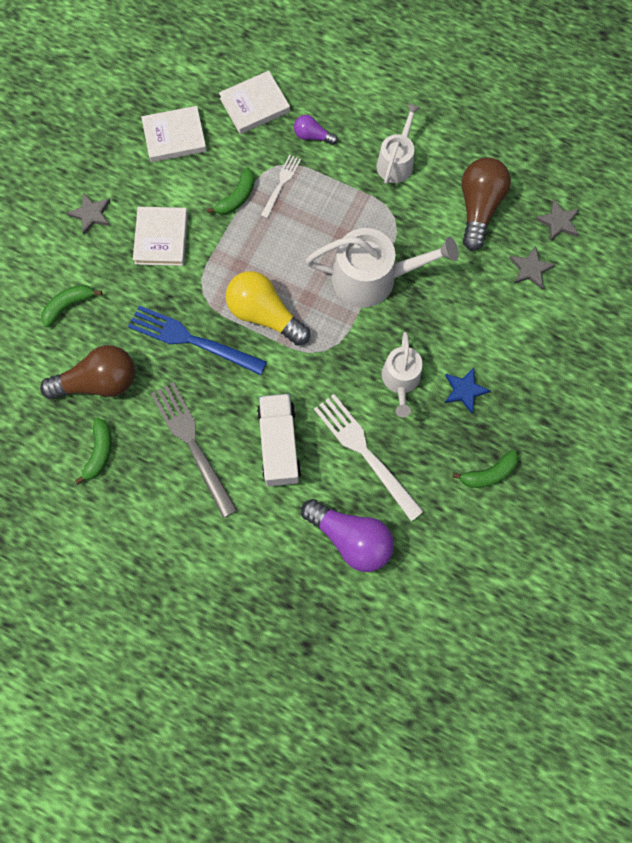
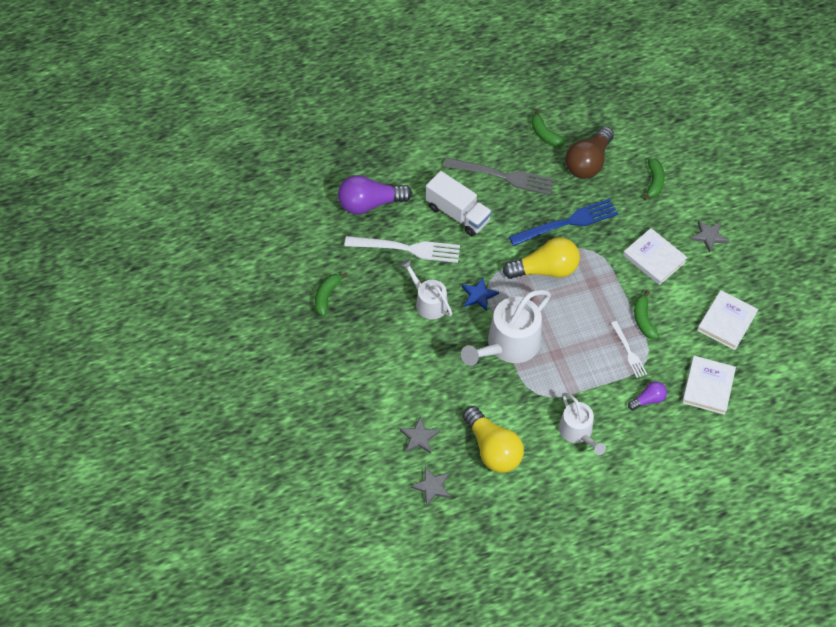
camera: 135 degrees right, 15 degrees down
(464, 390) = (385, 328): blue star -> blue star (478, 295)
(478, 208) = (492, 448): brown light bulb -> yellow light bulb

